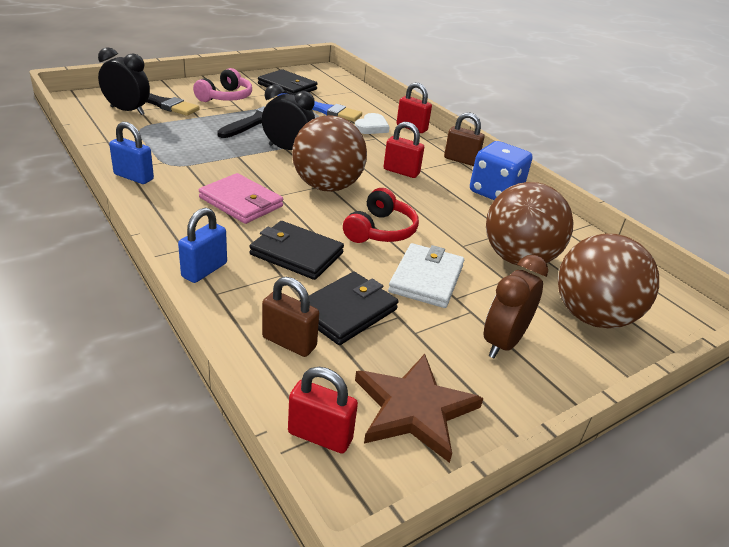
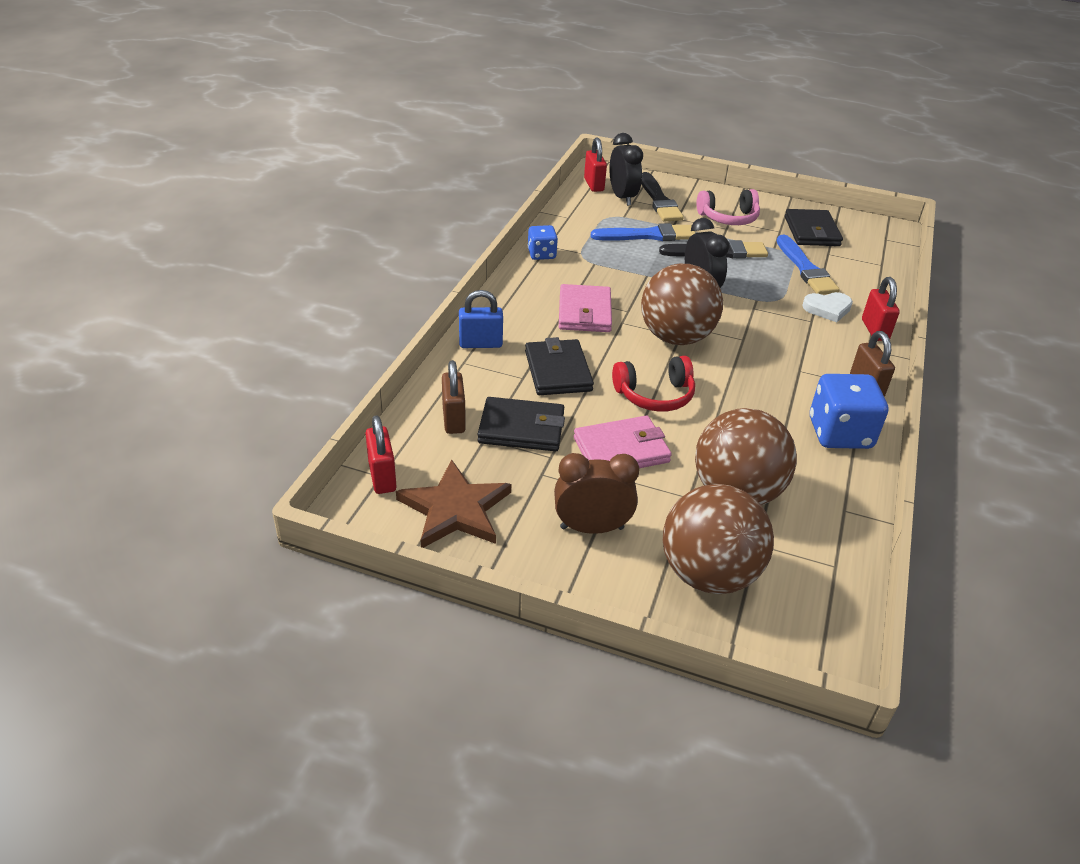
camera: 55 degrees right, 5 degrees up
(133, 177) = (541, 254): blue padlock -> blue dice
(192, 129) = (648, 235): none -> blue brush
(401, 172) = (774, 362): red padlock -> red padlock (594, 185)
(426, 279) = (621, 450): white wallet -> pink wallet

